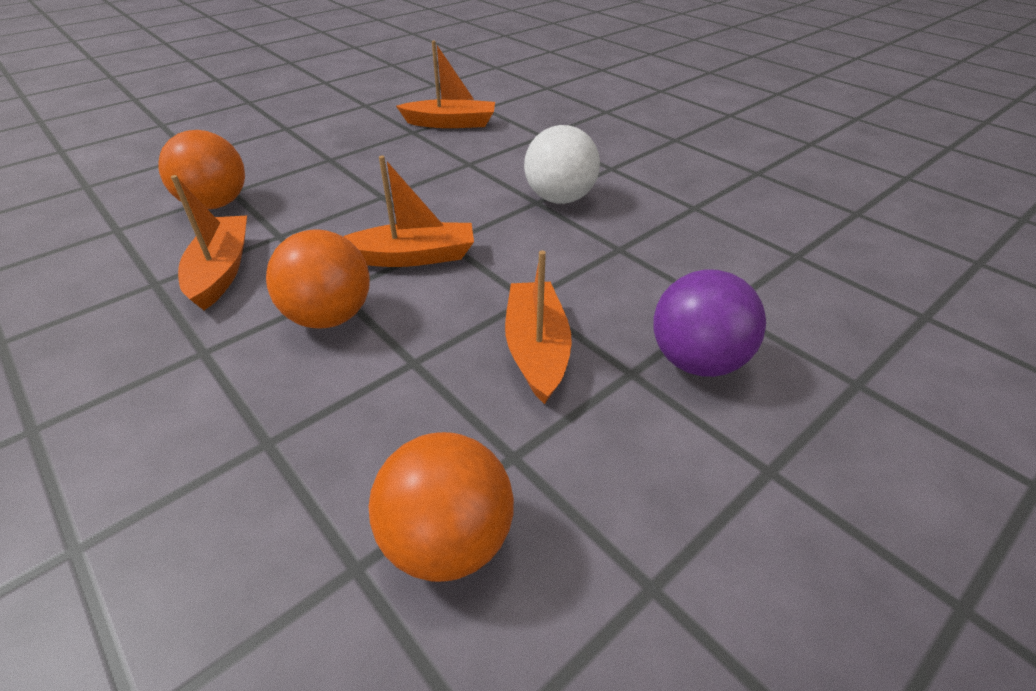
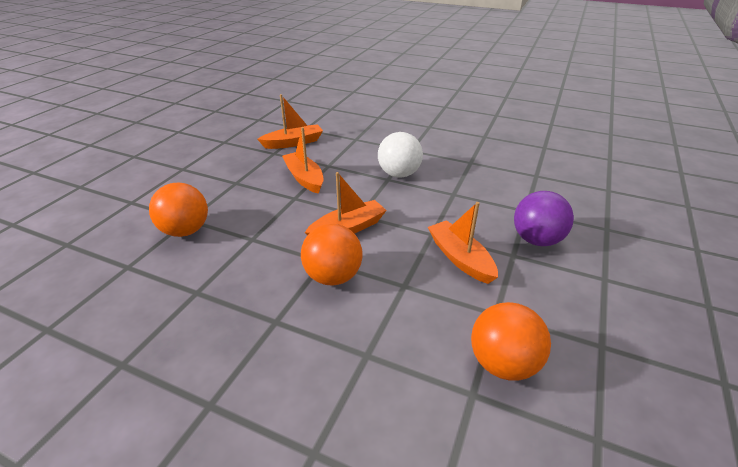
camera: 25 degrees left, 5 degrees down
(221, 271) = (235, 271): orange boat -> orange boat (304, 178)

